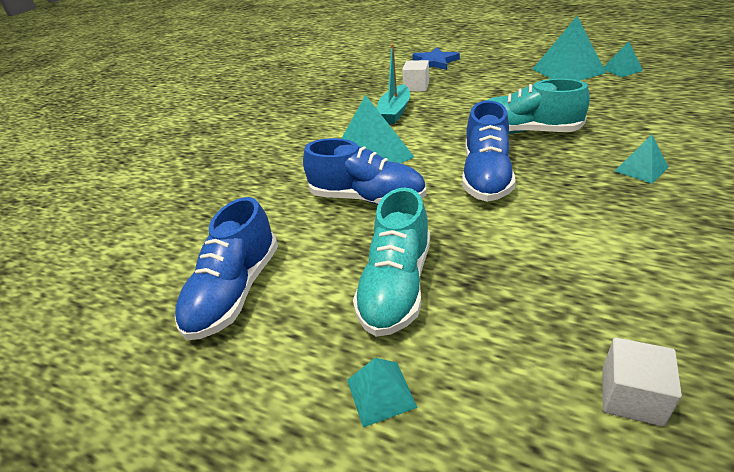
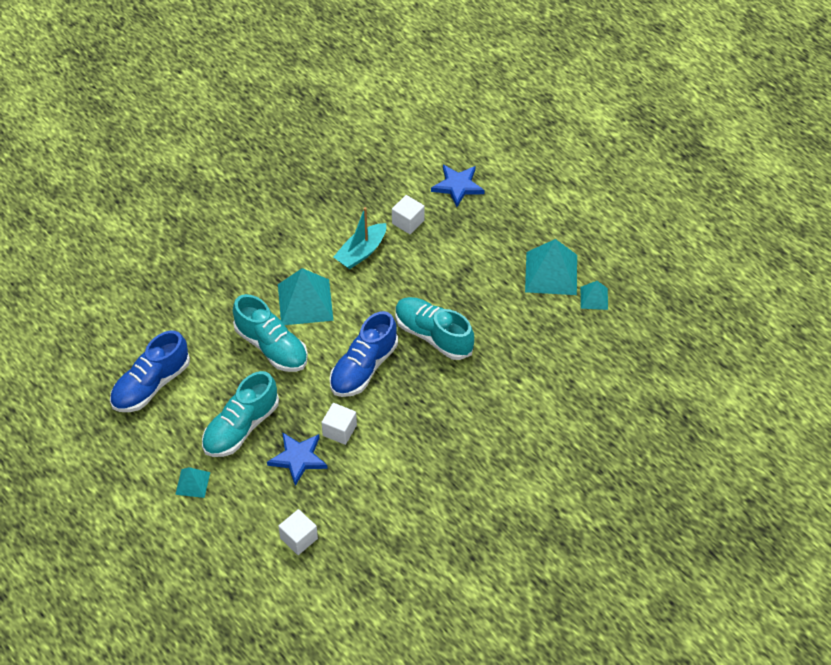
camera: 20 degrees right, 15 degrees up
(367, 198) = (271, 347): blue shoe -> turquoise shoe
(507, 286) = (298, 458): none -> blue star
(525, 235) = (339, 430): none -> white cube
(641, 169) = (465, 416): turquoise pyramid -> none

